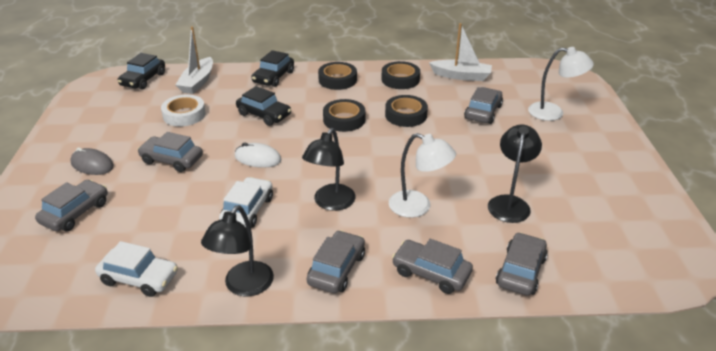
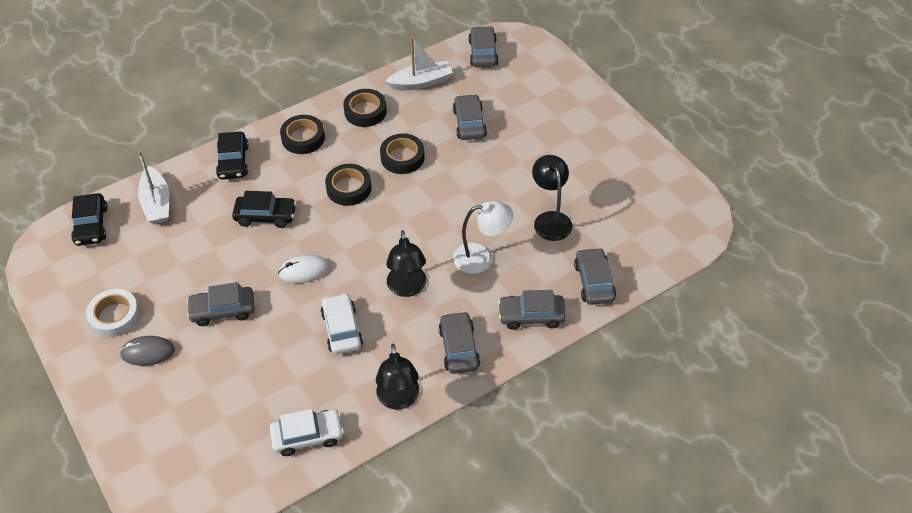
camera: 30 degrees left, 15 degrees up
(75, 212) = (187, 408): grey car -> grey car (483, 53)
(184, 115) = (183, 252): white tape -> white tape (115, 316)
(553, 113) = (530, 98): white lamp -> none

